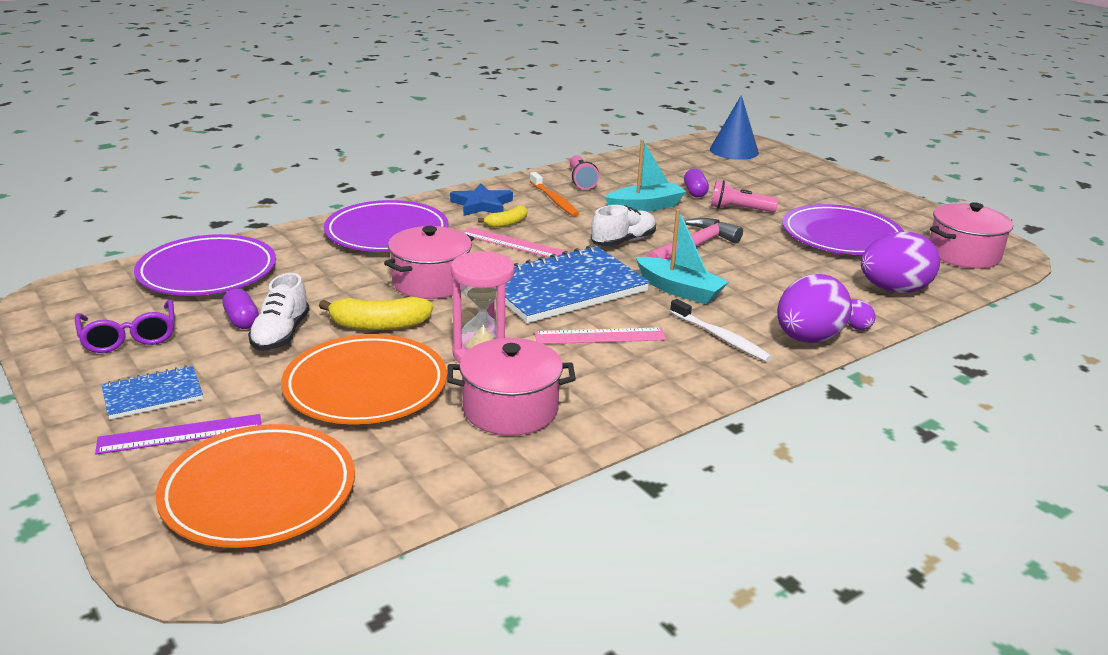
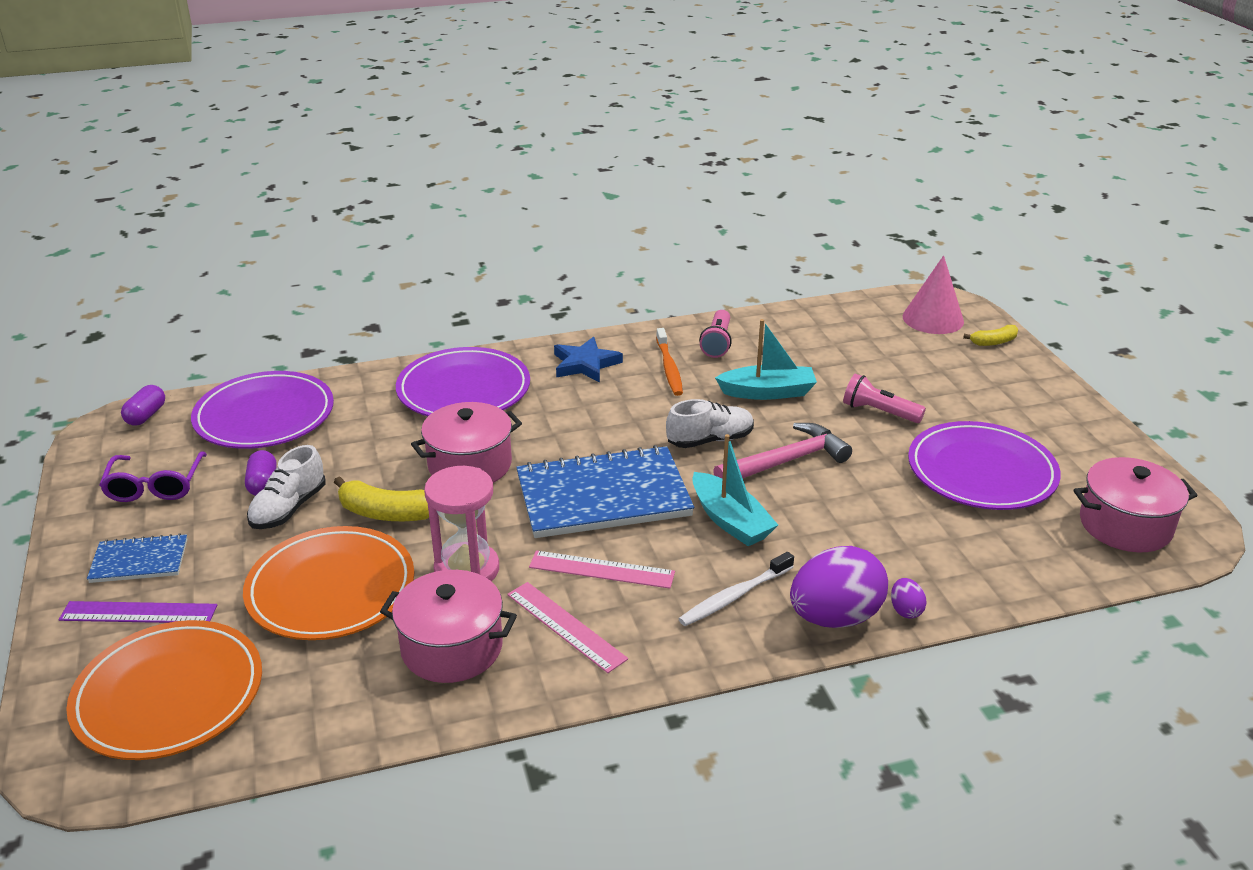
camera: 20 degrees right, 5 degrees up
(507, 223) = (596, 395): yellow banana -> yellow banana (993, 342)
(512, 243) = (585, 424): pink ruler -> pink ruler (566, 626)
(695, 192) = (841, 378): purple capsule -> purple capsule (146, 415)
(720, 337) = (734, 596): white toothbrush -> white toothbrush turned 75 degrees clockwise
(734, 151) = (933, 319): blue cone -> pink cone
(893, 290) = (992, 565): purple egg -> none

